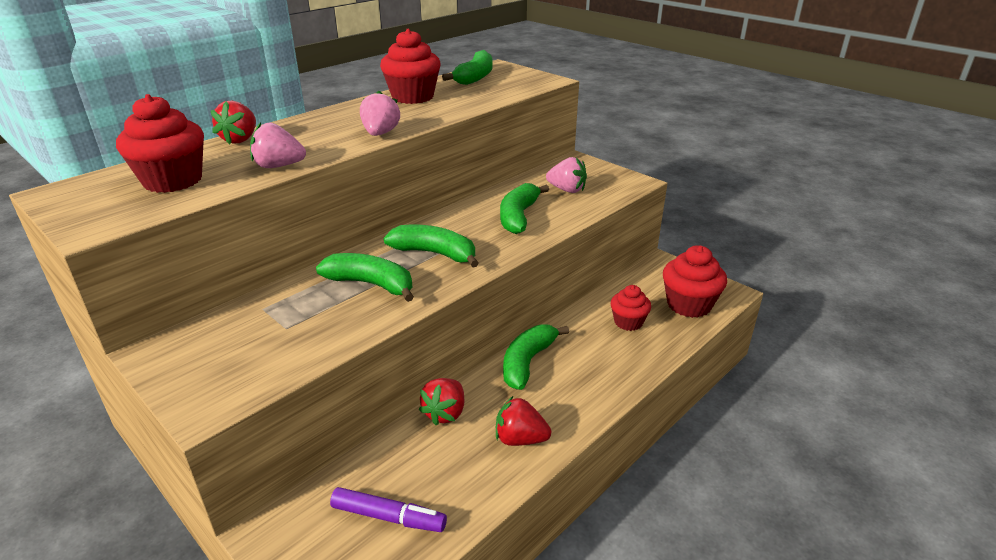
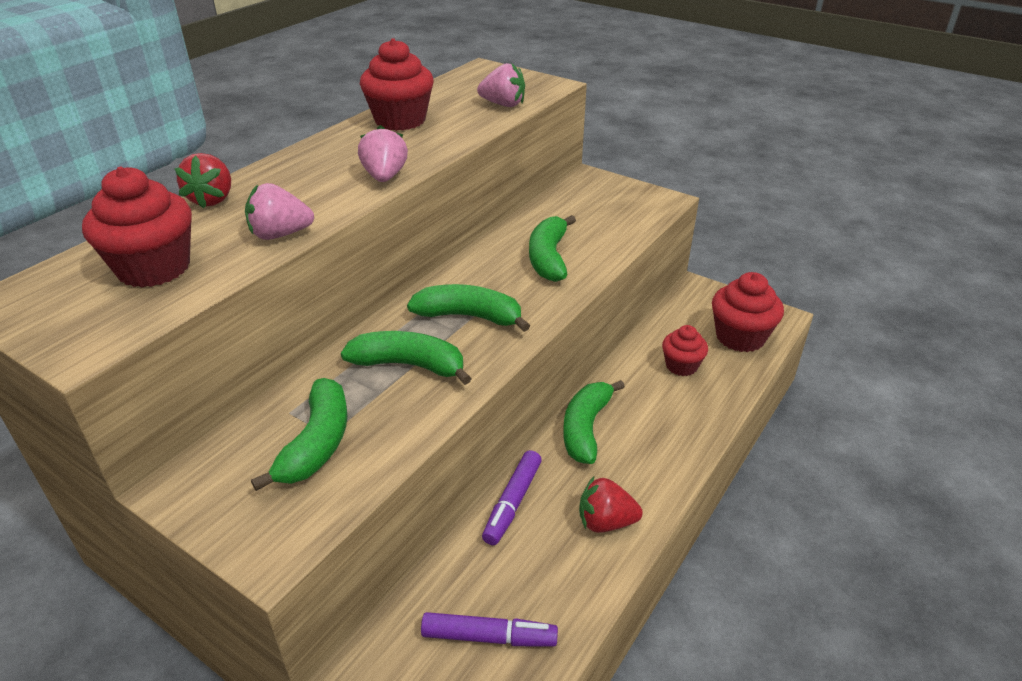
camera: 10 degrees left, 5 degrees up
(445, 413) = (513, 502): red strawberry -> purple marker
(475, 77) = (463, 86): green banana -> green banana (317, 443)
(567, 190) = (591, 217): pink strawberry -> pink strawberry (503, 104)

